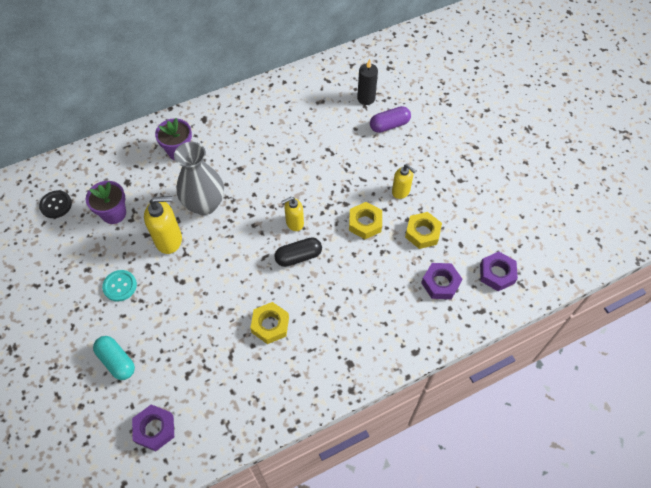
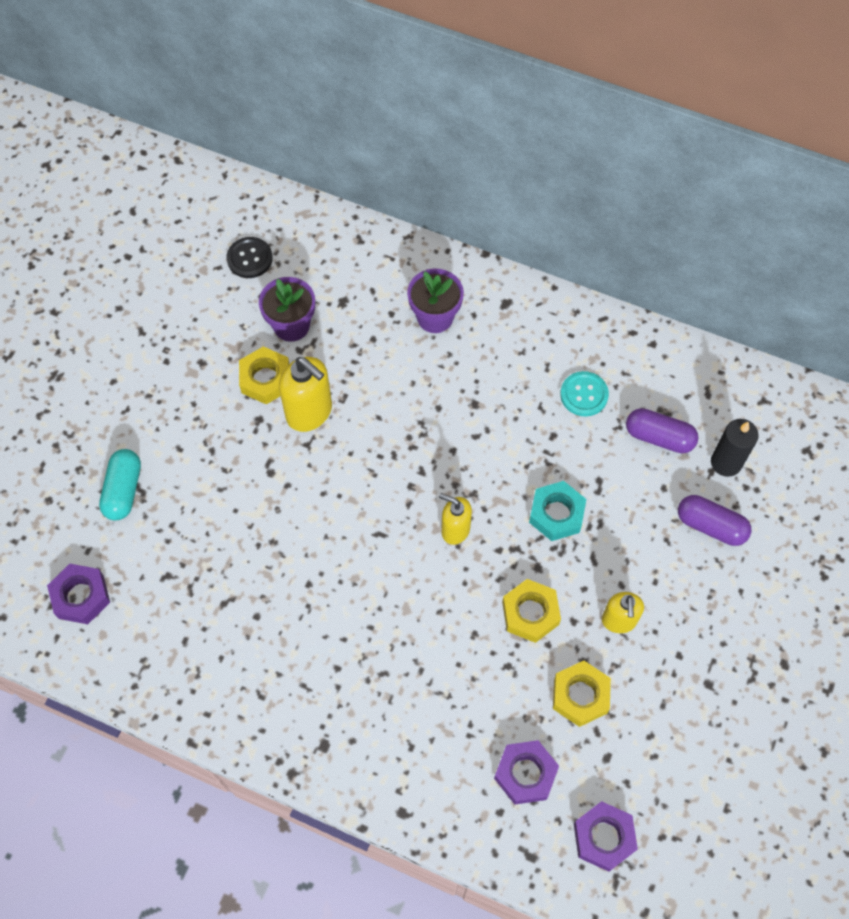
camera: 50 degrees right, 5 degrees up
(120, 286) = (210, 413): turquoise button -> turquoise button (584, 395)
(204, 204) = (389, 408): grey vase -> none
(270, 325) = (297, 614): yellow nut -> yellow nut (265, 379)
(298, 257) = (413, 572): black capsule -> none
(327, 177) = (556, 514): none -> turquoise nut
(330, 112) = (659, 437): none -> purple capsule

